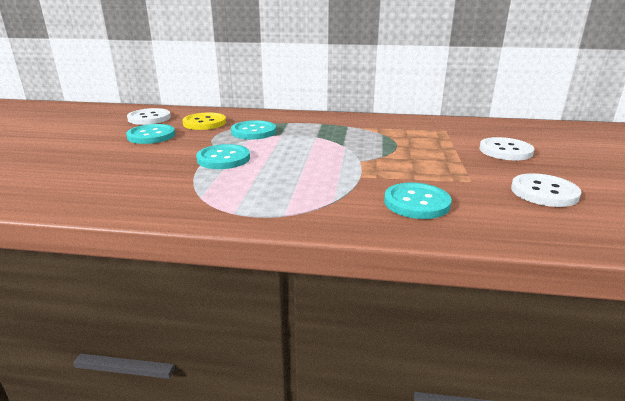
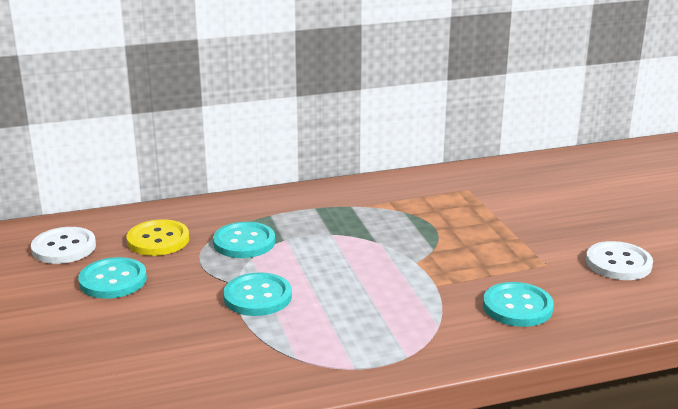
camera: 25 degrees left, 0 degrees up
(505, 151) = (551, 211): white button -> none

